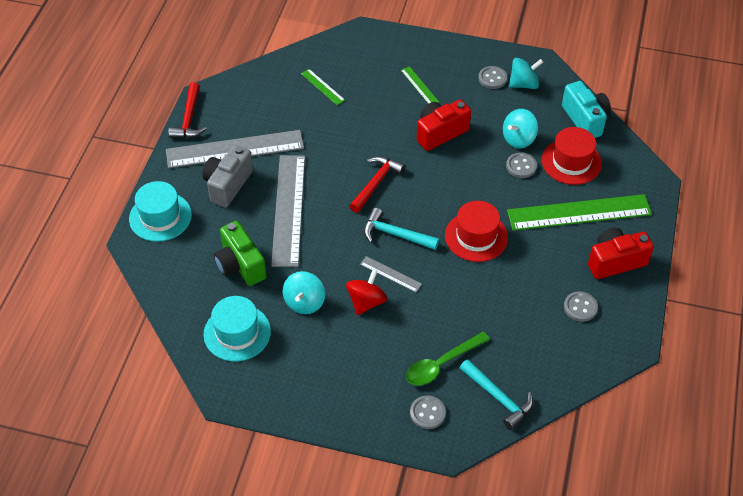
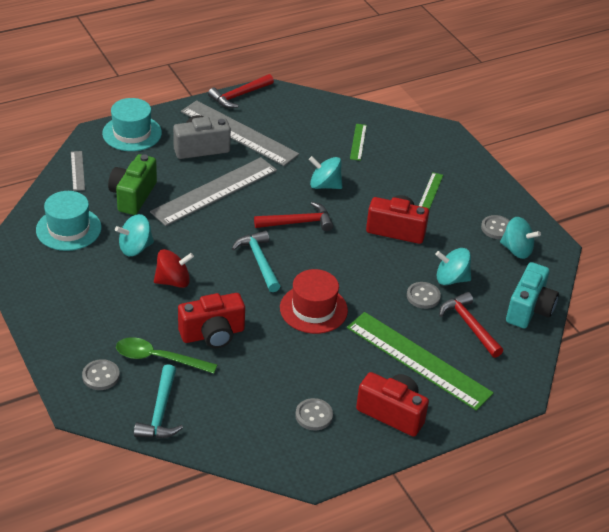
camera: 45 degrees right, 10 degrees down
(351, 140) = (324, 185): none -> turquoise spinning top
(390, 274) = (216, 280): grey ruler -> grey ruler (77, 171)
(446, 314) = (212, 334): none -> red camera
(571, 162) = (469, 325): red hat -> red hammer

